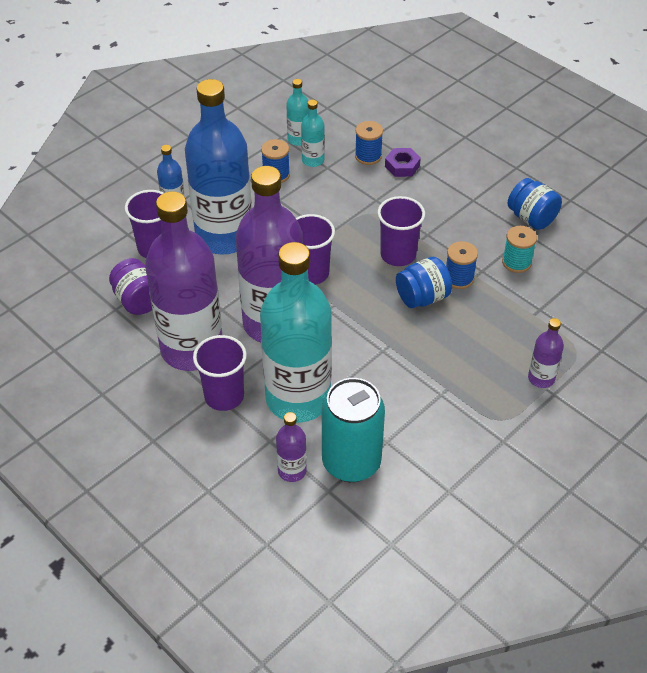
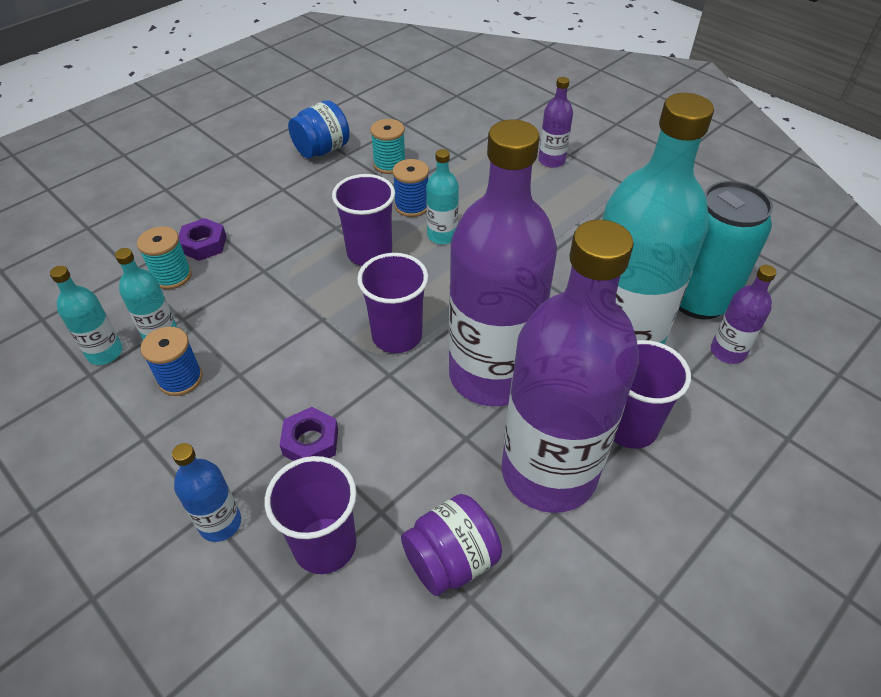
camera: 90 degrees left, 0 degrees up
(224, 237) = (310, 442): blue bottle -> purple nut
(368, 156) = (172, 276): blue spool -> turquoise spool
(422, 297) = (442, 235): blue jar -> turquoise bottle

